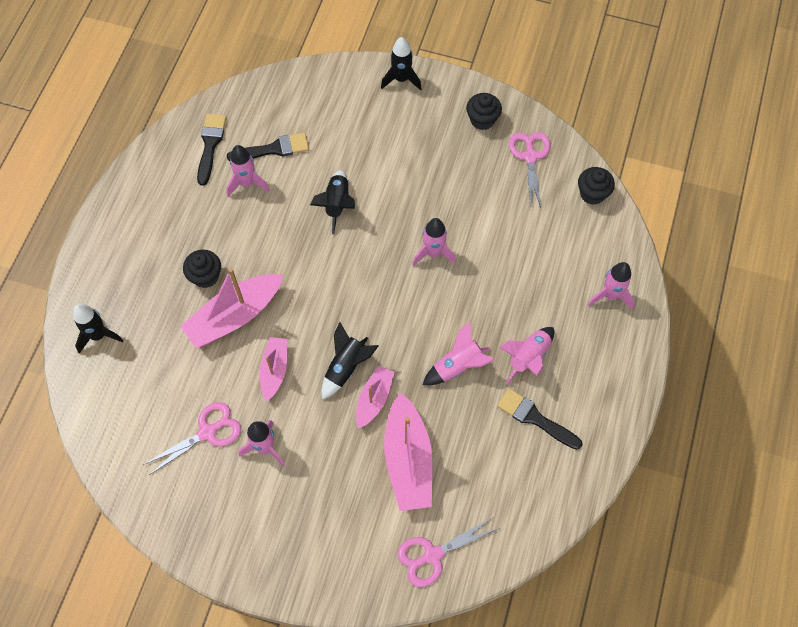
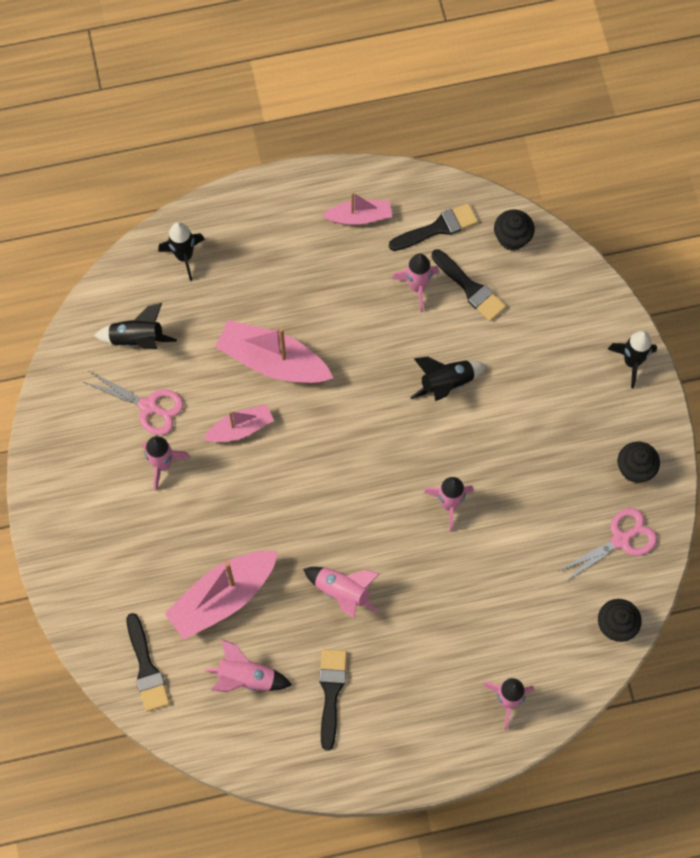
camera: 60 degrees right, 5 degrees up
(205, 276) = (297, 310): black cupcake -> black cupcake (512, 238)
(346, 367) = (281, 490): black rocket -> black rocket (137, 339)
(374, 399) = (264, 533): pink boat -> pink boat (359, 217)
(432, 555) = (146, 667): pink scissors -> black brush
(528, 357) = (391, 654): pink rocket -> pink rocket (246, 677)

